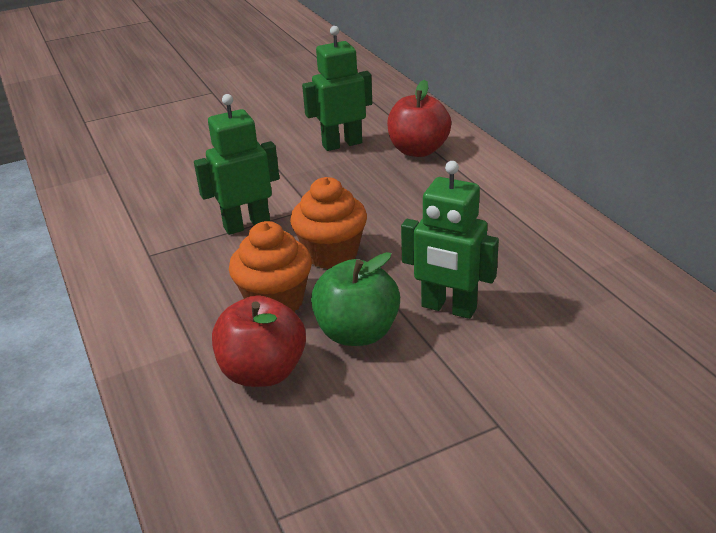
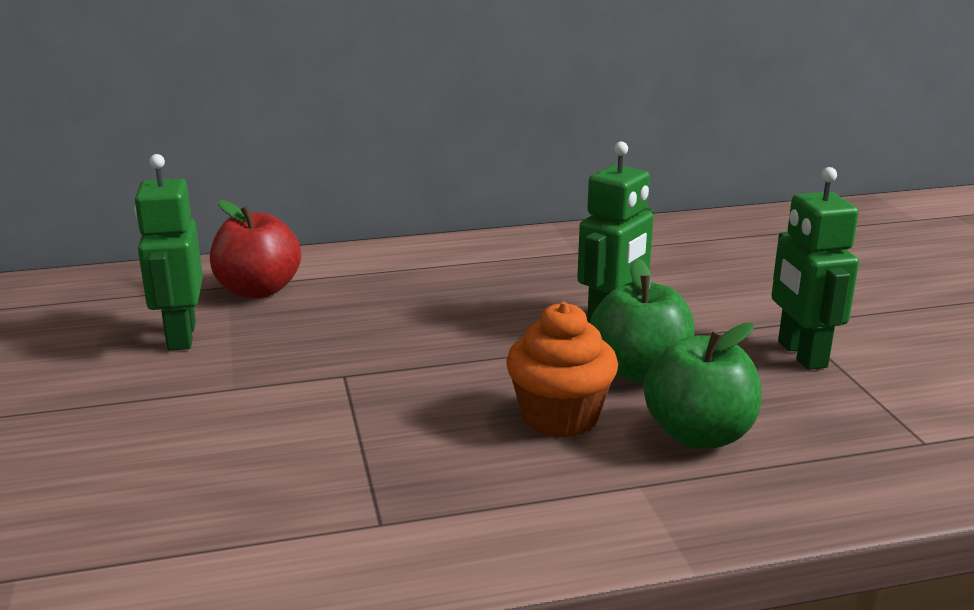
camera: 80 degrees left, 10 degrees down
(246, 225) = (353, 428): green robot -> green robot (801, 354)
(263, 372) = (699, 435): red apple -> green apple
(331, 254) = (471, 371): orange cupcake -> none

